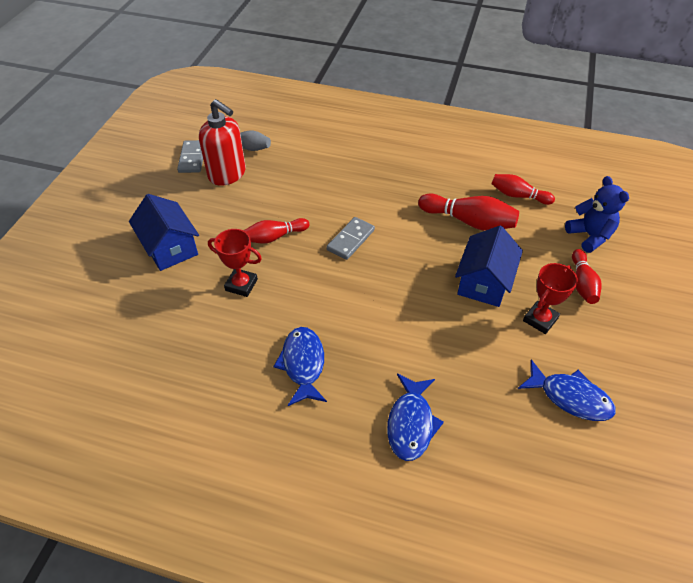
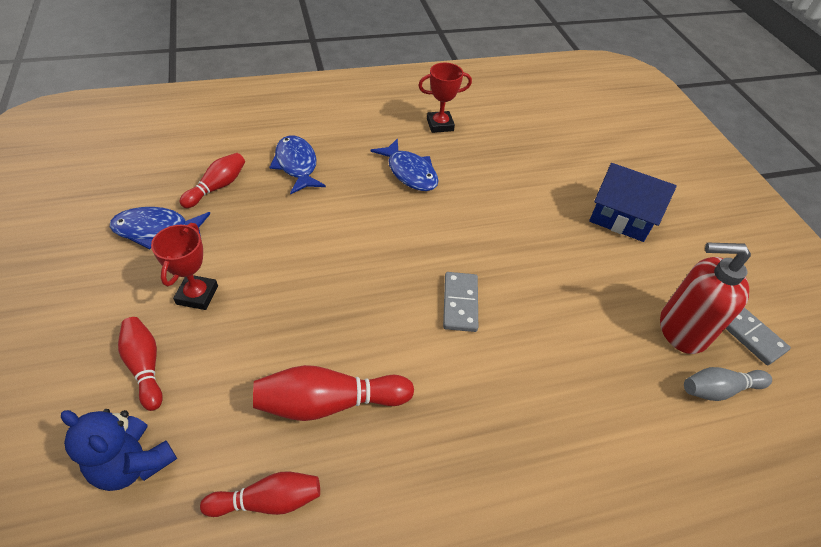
camera: 145 degrees right, 0 degrees up
(241, 285) = (520, 211): red trophy -> red trophy (440, 125)
(275, 237) = (541, 270): red bowling pin -> red bowling pin (217, 187)
(484, 282) = (276, 315): blue house -> none

